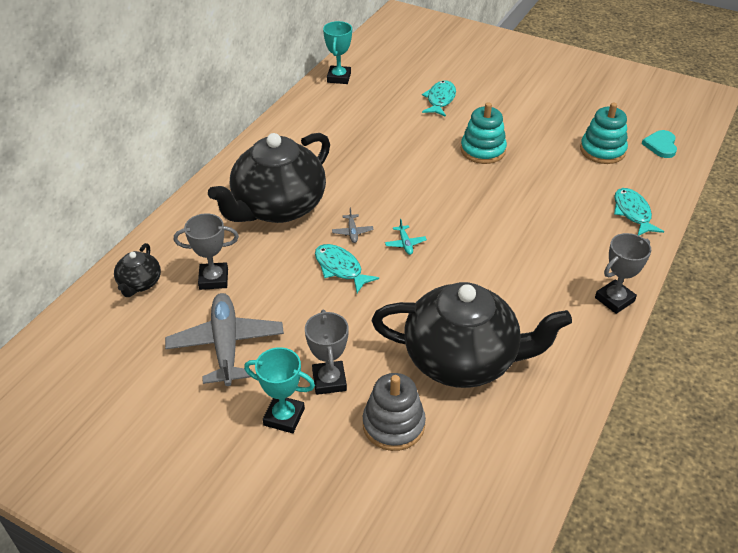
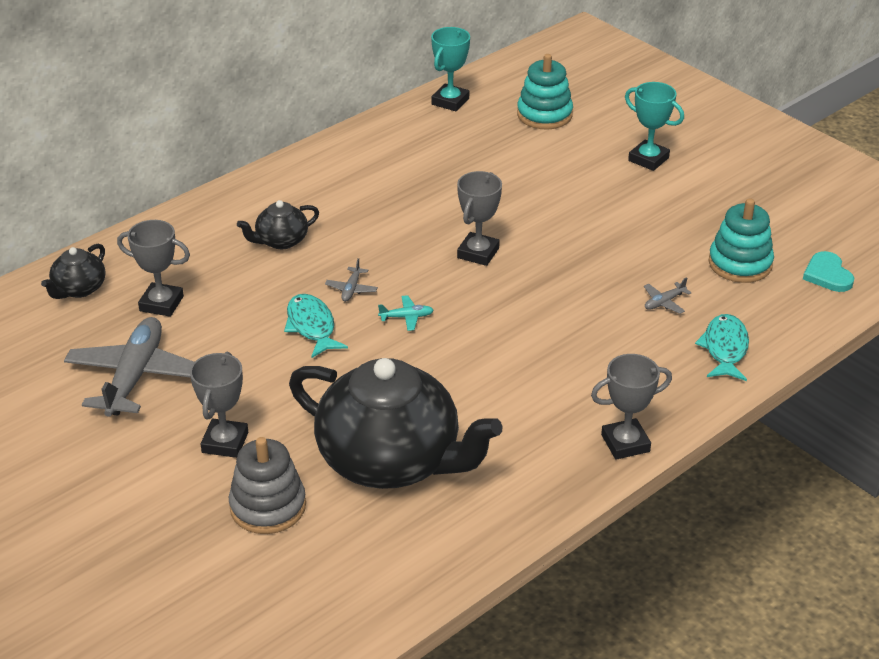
camera: 20 degrees right, 5 degrees down
(278, 207) = (281, 241): black teapot -> black teapot, size x0.44
(284, 417) = (154, 466): turquoise trophy -> turquoise trophy (648, 159)
(405, 243) = (406, 317): turquoise plane -> turquoise plane turned 105 degrees counterclockwise
(426, 183) = (478, 253): none -> grey trophy
(440, 100) = (564, 155): turquoise fish -> none
(483, 150) = (578, 229): turquoise stacking toy -> turquoise stacking toy (544, 115)
(572, 189) = (664, 302): none -> grey plane
(661, 145) = (827, 275): turquoise heart -> turquoise heart turned 45 degrees counterclockwise

